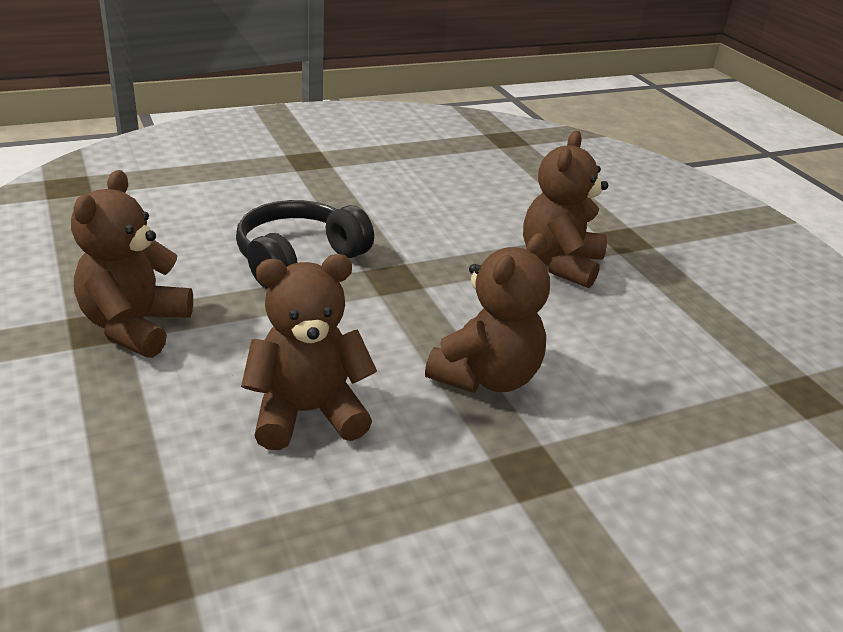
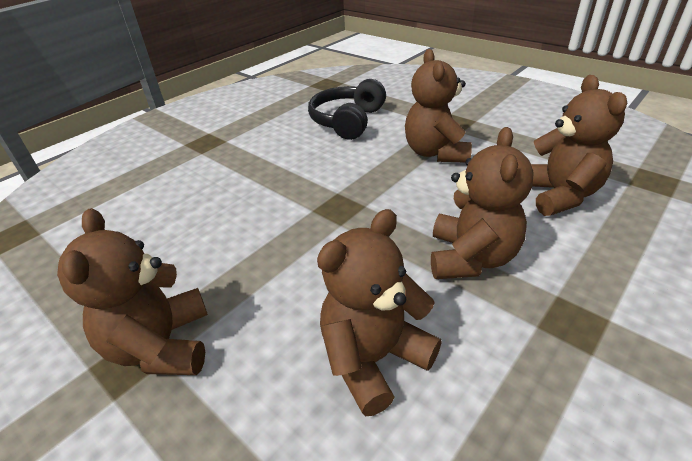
camera: 20 degrees left, 5 degrees up
(298, 258) = (257, 221): black headphones -> black headphones (347, 121)
(659, 361) = (558, 195): none -> brown teddy bear

